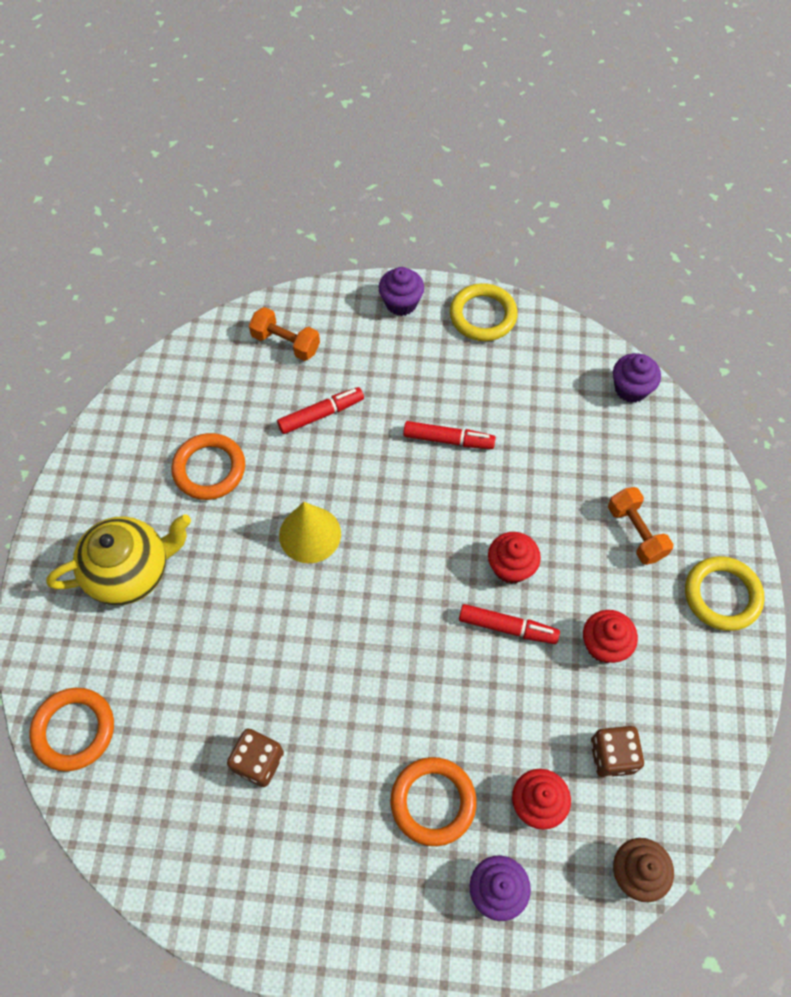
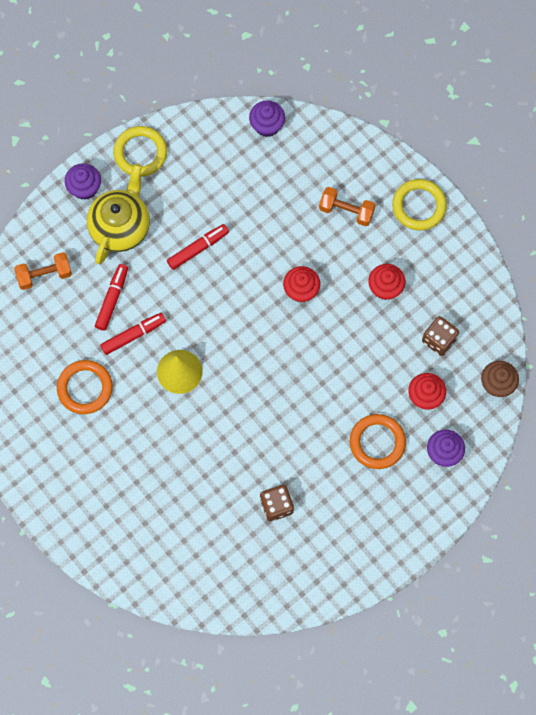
camera: 45 degrees left, 10 degrees up
(74, 730) = (169, 581): orange ring -> none
(131, 571) = (106, 481): yellow teapot -> yellow teapot (120, 226)
(507, 627) = (330, 324): red marker -> red marker (133, 335)

